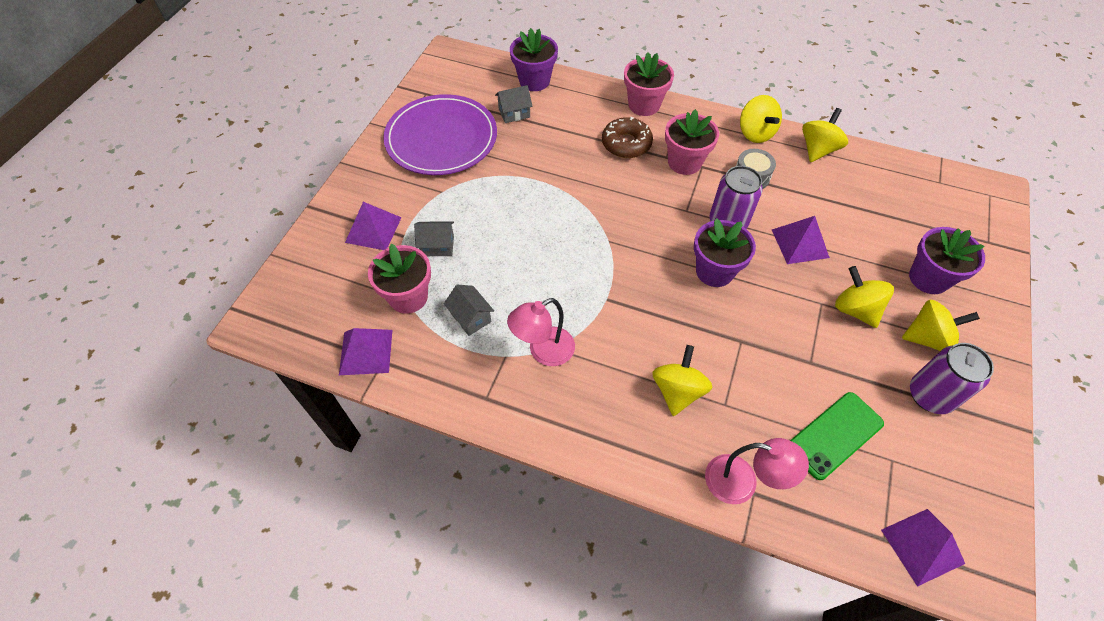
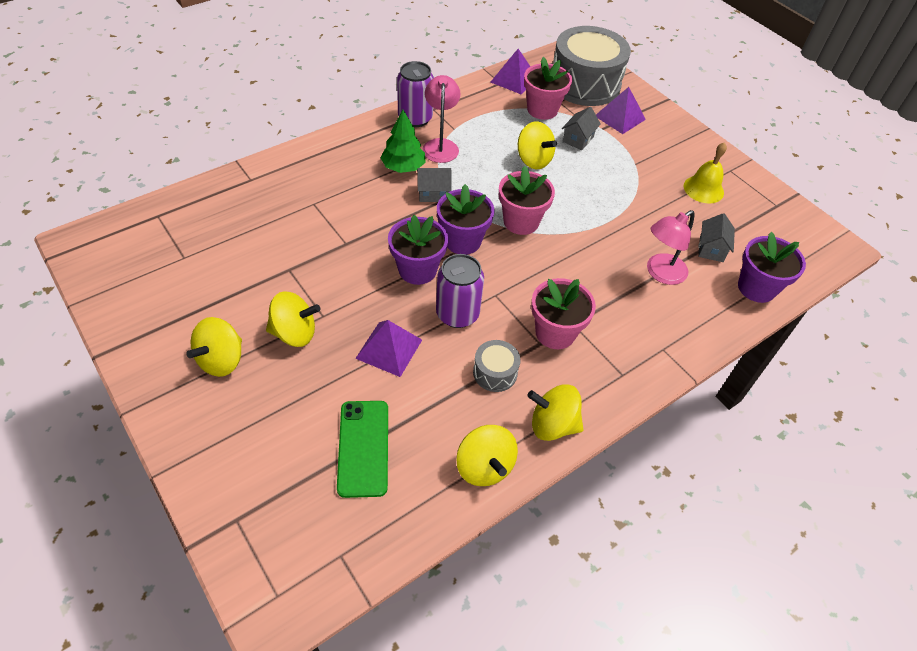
camera: 120 degrees right, 5 degrees down
(328, 283) = (585, 84): none -> grey drum
(441, 138) = (703, 189): purple plate -> yellow bell
(471, 317) = (499, 128): grey house -> grey house (433, 193)
(605, 362) = (403, 167): none -> green tree
(626, 144) = (613, 304): brown donut -> none
(644, 105) = (663, 354): pink flower pot -> pink flower pot (521, 222)
(677, 391) = (347, 187): yellow spinning top -> yellow spinning top (533, 160)
(742, 482) = (262, 178): pink lamp -> pink lamp (660, 273)
(835, 435) = (232, 241): green phone -> green phone (363, 448)
(922, 546) = (131, 229): purple pyramid -> none
(928, 278) = (261, 417): purple flower pot -> purple flower pot (462, 241)
(930, 395) = (188, 318): purple can -> purple can (415, 118)

